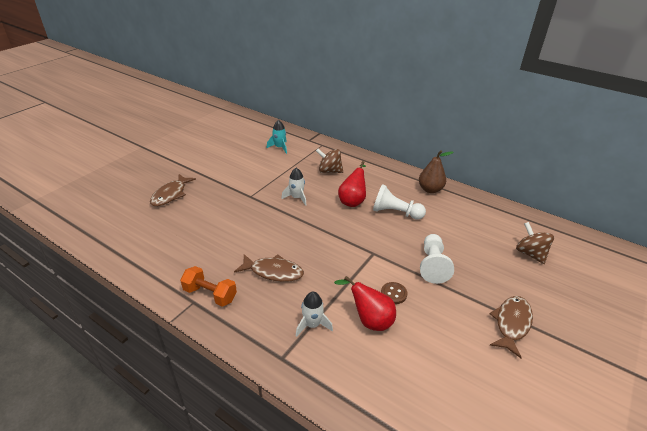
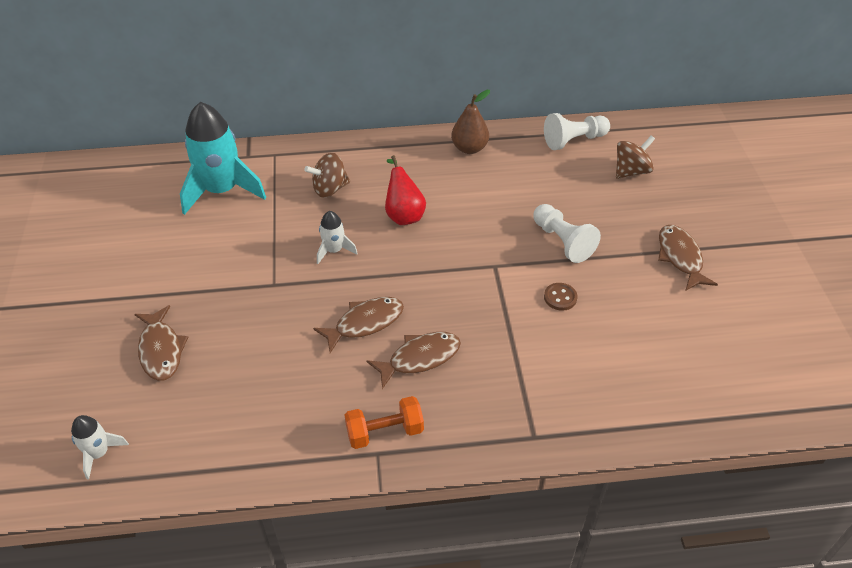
camera: 40 degrees left, 10 degrees up
(268, 238) = (365, 323): none -> brown fish
(279, 147) = (222, 190): turquoise rocket -> turquoise rocket, size x2.10
(312, 325) = (524, 384): white rocket -> white rocket (99, 453)
(369, 320) = (568, 340): red pear -> none
(395, 213) = (465, 201): white pawn -> white pawn (574, 140)
(530, 254) = (631, 171): brown spinning top -> brown spinning top turned 120 degrees clockwise

